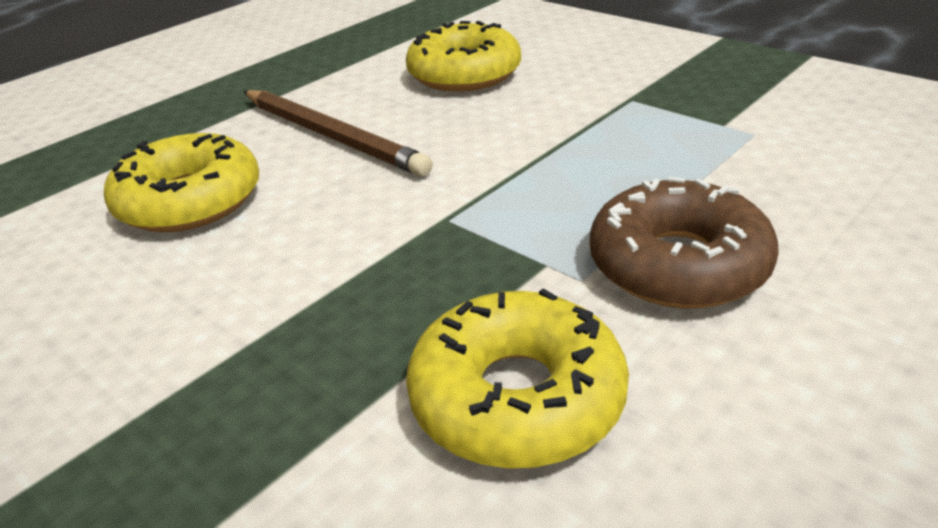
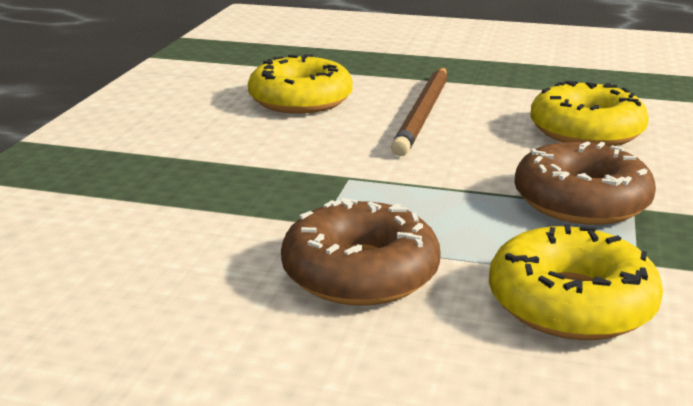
camera: 60 degrees right, 10 degrees down
(517, 398) = (169, 241): yellow donut -> yellow donut (570, 303)
(602, 115) = (581, 201): none -> brown donut

